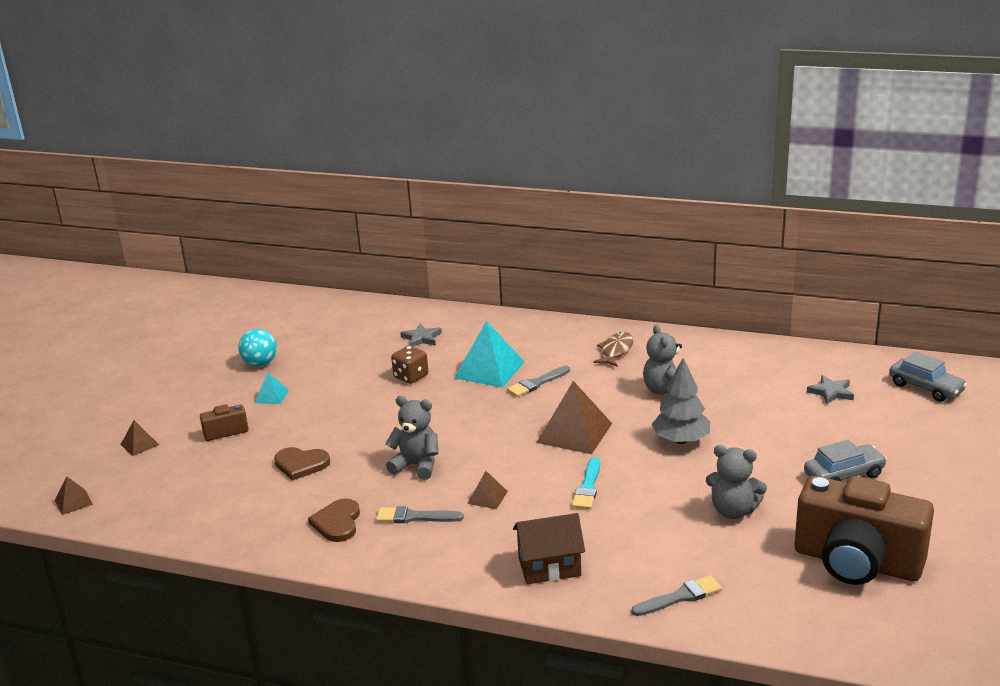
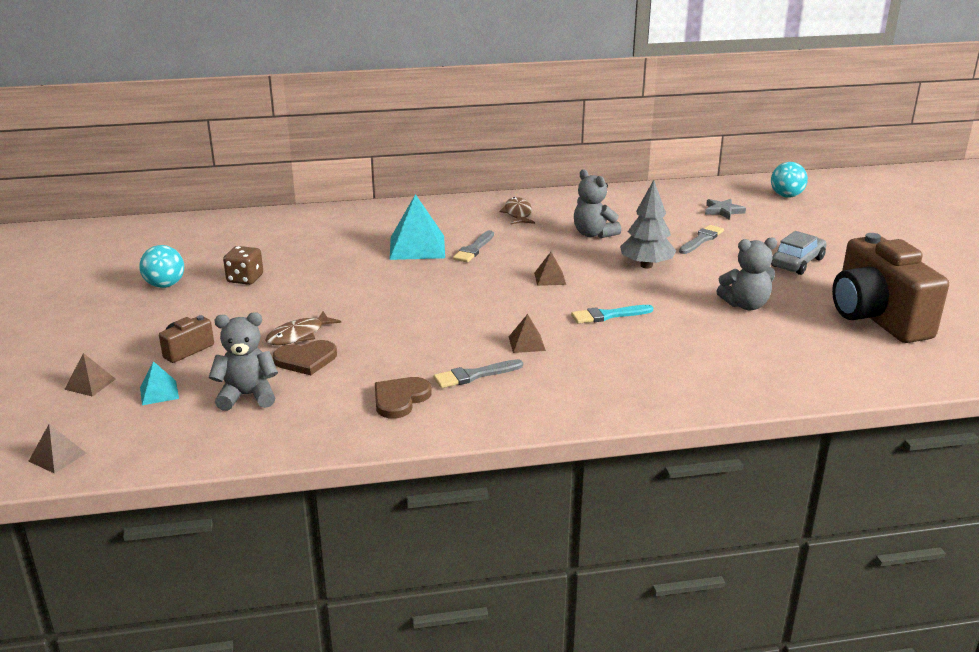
camera: 30 degrees left, 0 degrees up
(271, 396) = (208, 310): turquoise pyramid -> turquoise pyramid (159, 392)
(316, 439) = (299, 335): none -> brown fish
(337, 523) = (400, 399): brown heart -> brown heart turned 60 degrees clockwise
(411, 376) = (344, 266): brown dice -> brown dice (245, 279)
(416, 465) = (429, 334): grey teddy bear -> grey teddy bear (247, 396)
(421, 338) = (322, 235): grey star -> none
(549, 567) = (644, 382): brown house -> none
(574, 432) = (550, 278): brown pyramid -> brown pyramid, size x0.50
(588, 487) = (608, 315): turquoise brush -> turquoise brush turned 90 degrees clockwise
(680, 597) = (777, 376): grey brush -> grey brush (701, 239)
(857, 562) = (876, 318): brown camera -> brown camera turned 75 degrees clockwise
(926, 388) = (786, 196): grey car -> turquoise ball

